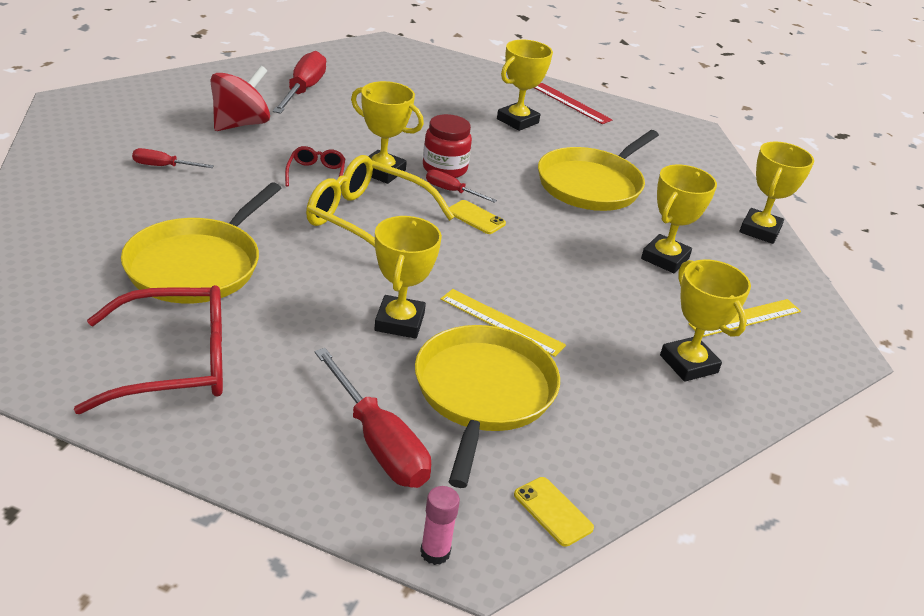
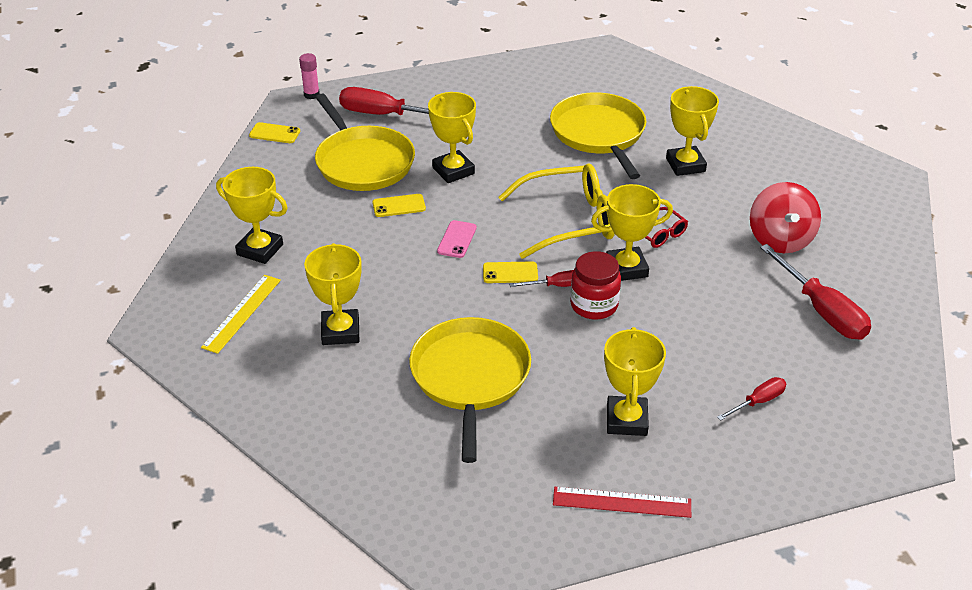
camera: 145 degrees right, 5 degrees up
(163, 166) = (740, 174): red screwdriver -> red screwdriver (758, 401)
(175, 363) = (520, 92): red glasses -> none
(485, 263) = (457, 239): none -> pink phone
(501, 322) = (399, 206): yellow ruler -> yellow phone
(760, 230) = (282, 427): yellow trophy -> yellow trophy (685, 165)

